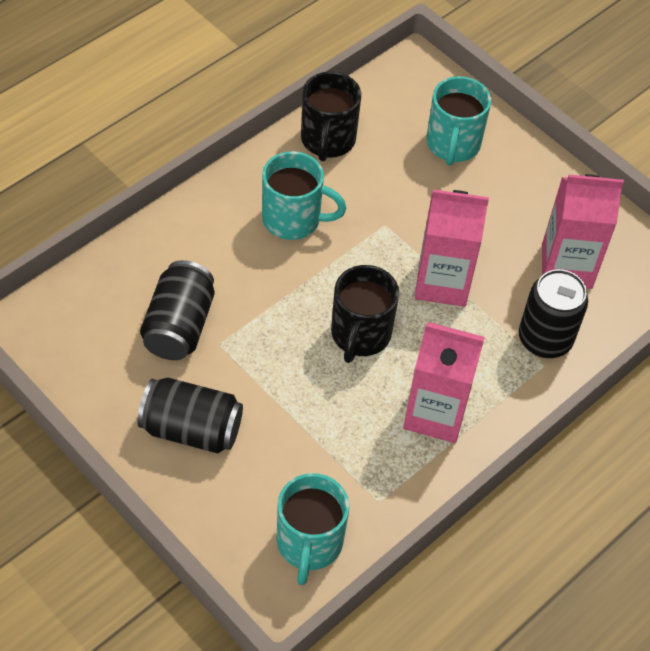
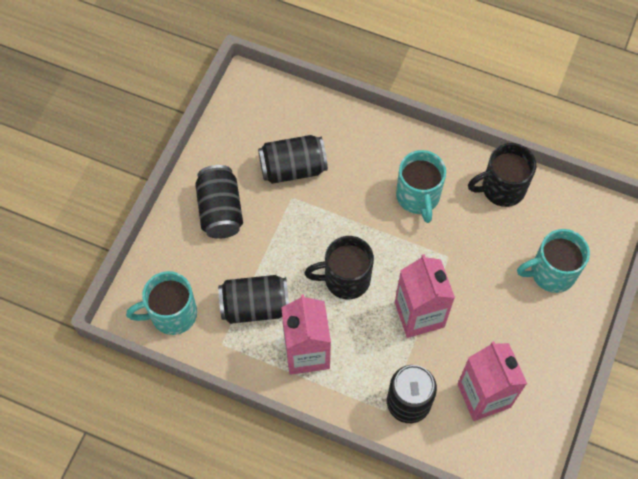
camera: 70 degrees right, 10 degrees up
(347, 444) = (255, 306): none -> black can

